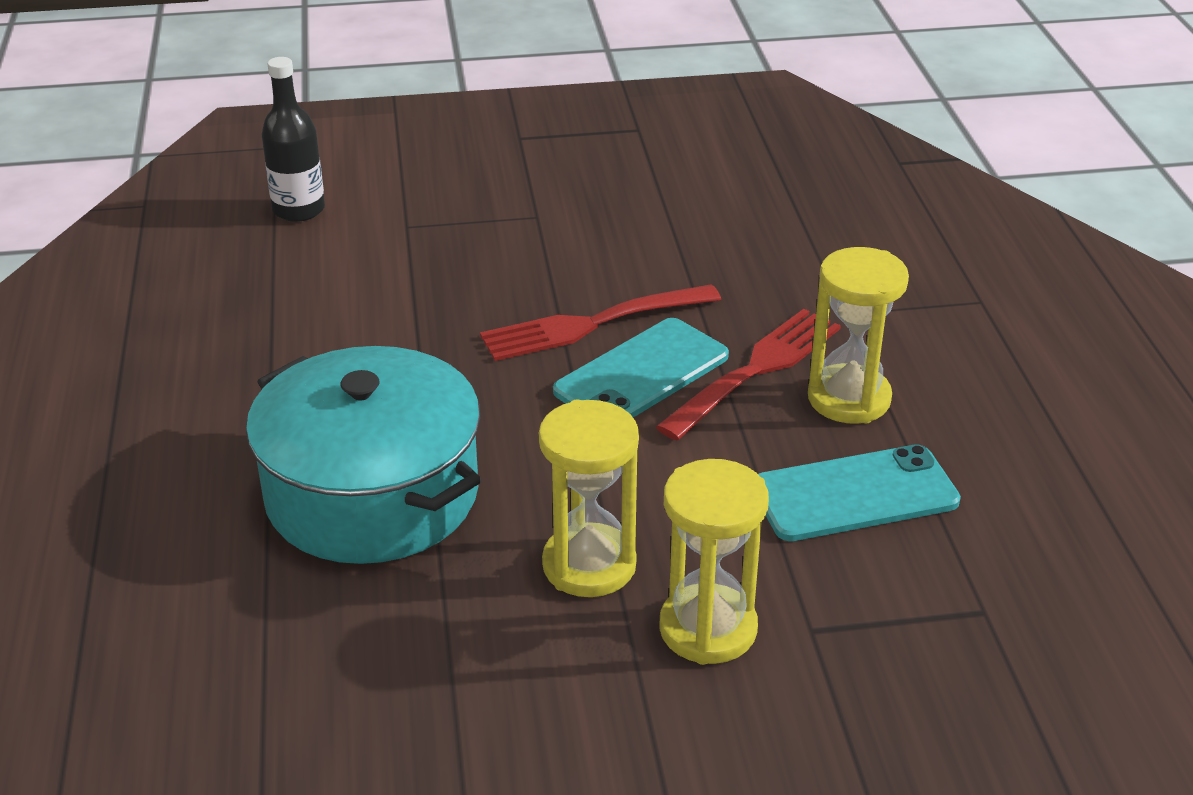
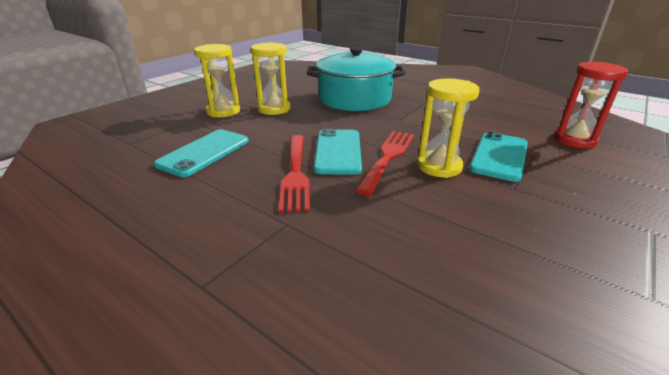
camera: 135 degrees right, 5 degrees down
(299, 210) = (574, 140): black bottle -> red hourglass
(451, 247) = (499, 156): none -> turquoise phone
(849, 399) = (239, 182): yellow hourglass -> yellow hourglass (439, 166)

